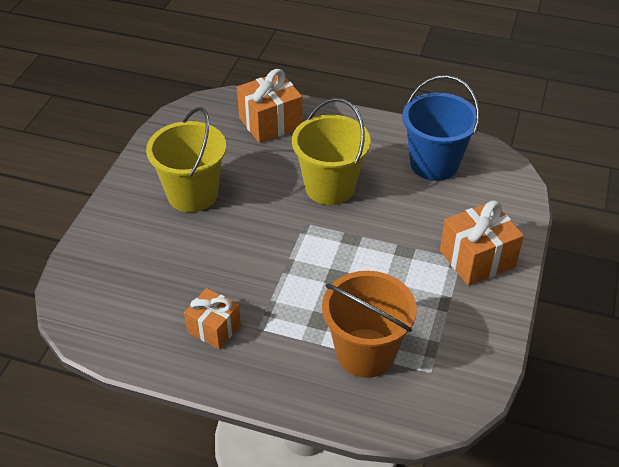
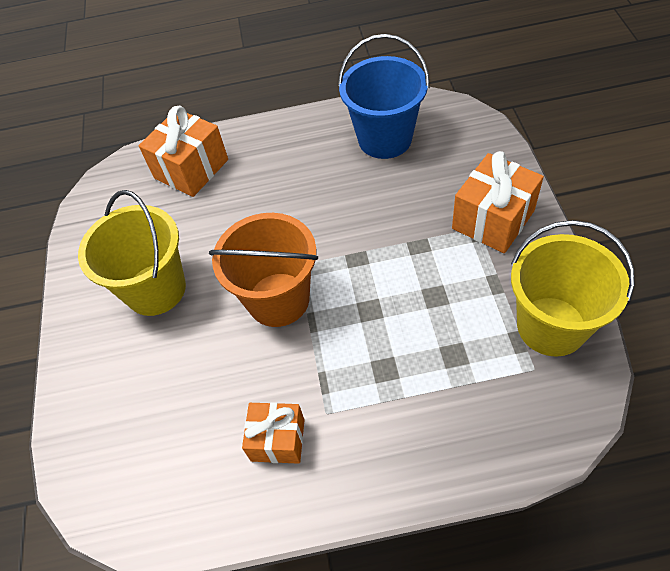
camera: 20 degrees left, 10 degrees up
(330, 187) = (298, 212): yellow bucket -> yellow bucket (551, 326)
(365, 353) = (456, 382): orange bucket -> orange bucket (278, 299)

